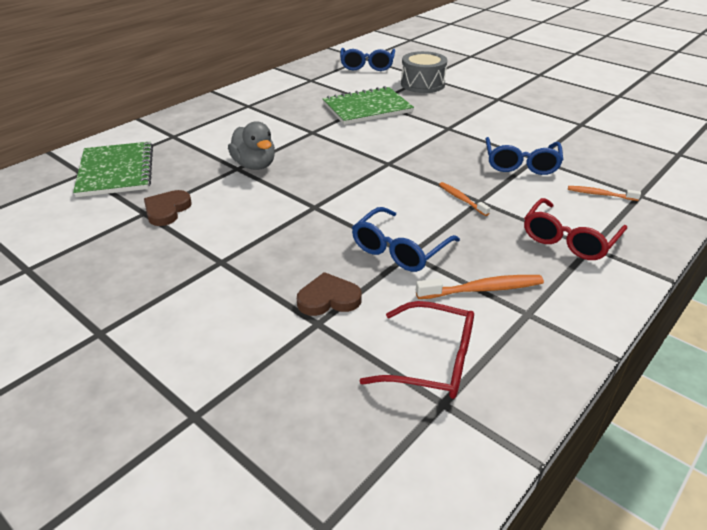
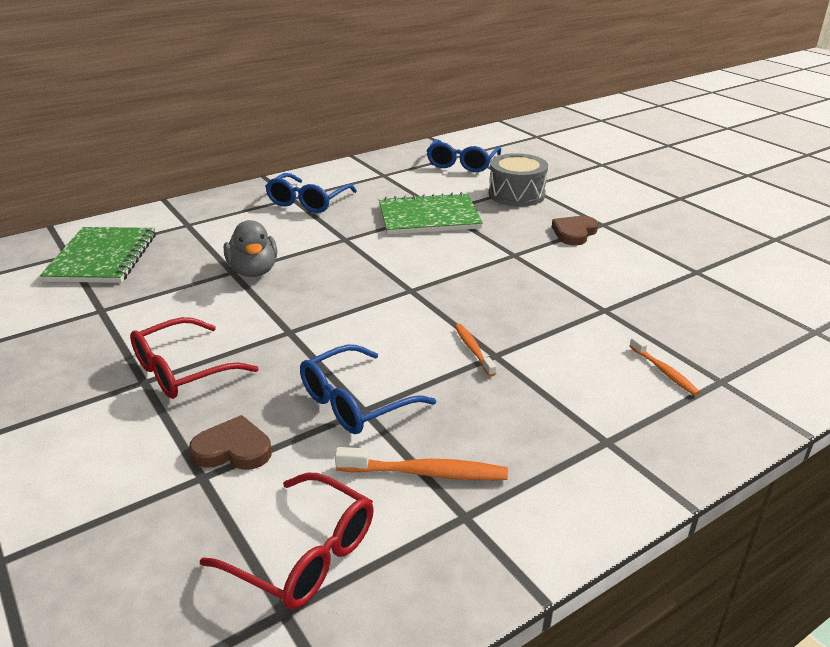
camera: 15 degrees right, 5 degrees down
(167, 210) = (125, 311): brown heart -> brown heart (574, 233)
(521, 164) = (580, 314): blue glasses -> blue glasses (308, 202)
(569, 239) = (582, 426): red glasses -> red glasses (183, 370)
(600, 194) = (664, 371): orange toothbrush -> orange toothbrush turned 150 degrees counterclockwise

